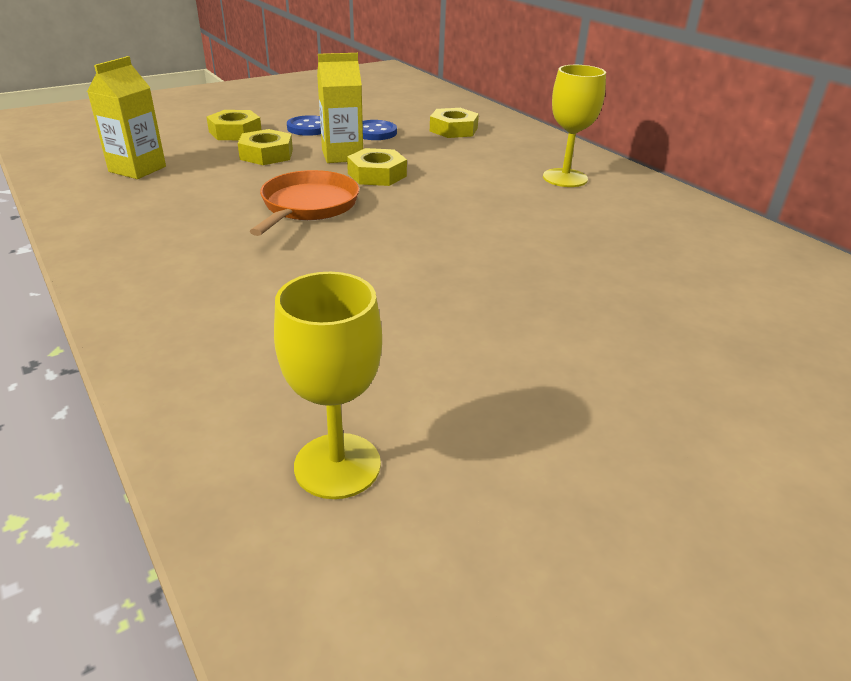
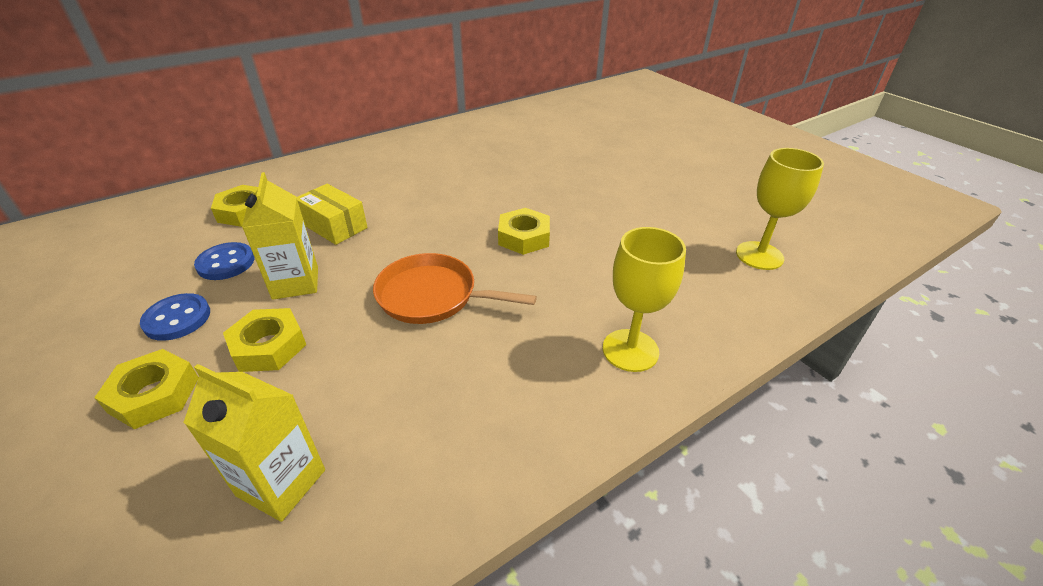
camera: 90 degrees left, 5 degrees up
(377, 175) = (360, 257): yellow nut -> yellow nut (524, 237)
(430, 162) = (334, 226): none -> yellow box
(565, 178) = (389, 165): yellow goblet -> yellow goblet (630, 350)

